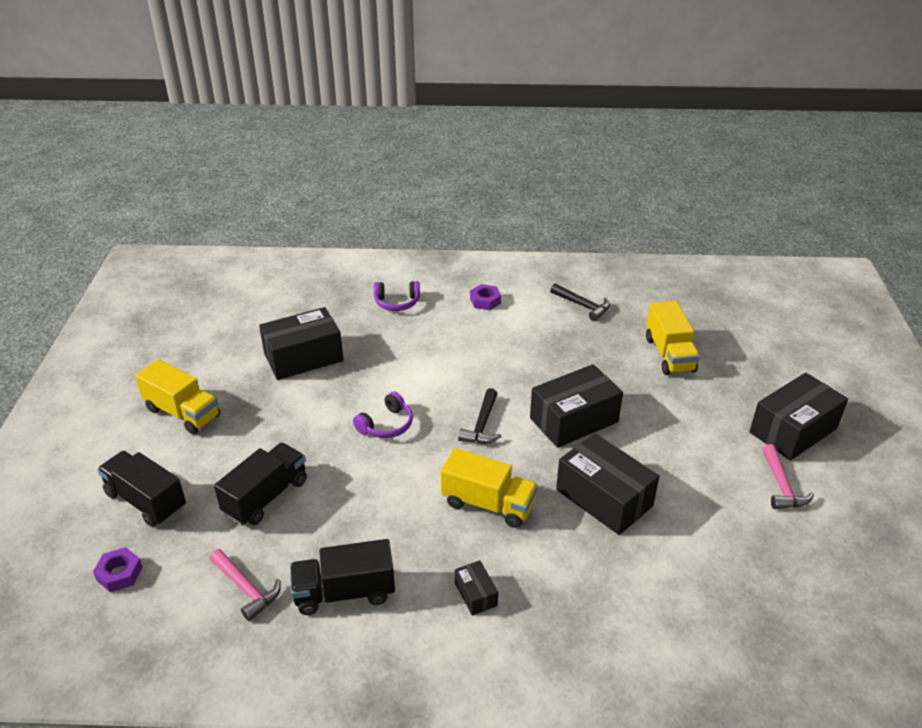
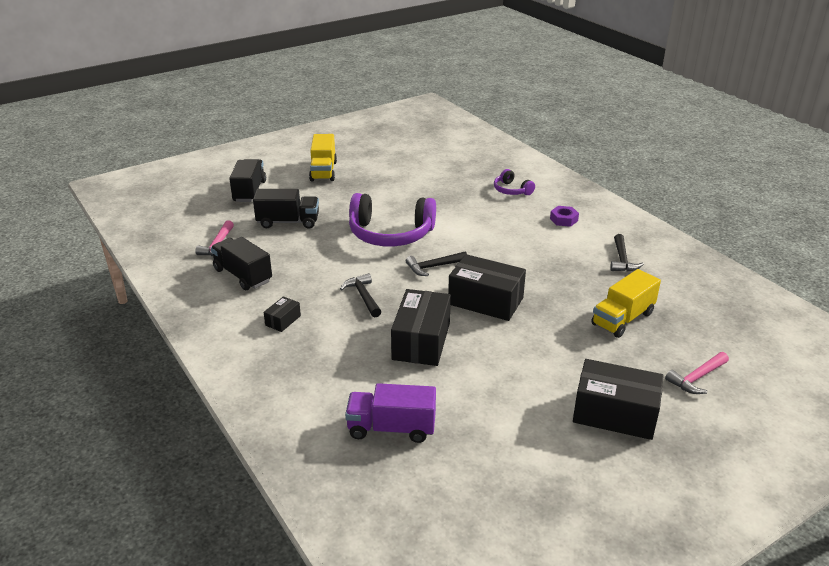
camera: 55 degrees right, 5 degrees down
(119, 574) = (196, 207): purple nut -> none
(303, 357) = (414, 183): black box -> none
(386, 425) = (390, 234): purple headphones -> purple headphones, size x2.05
(488, 504) = (363, 296): yellow truck -> black hammer
(728, 588) = (391, 428): none -> purple truck
(781, 486) = (535, 426): pink hammer -> pink hammer (697, 378)

